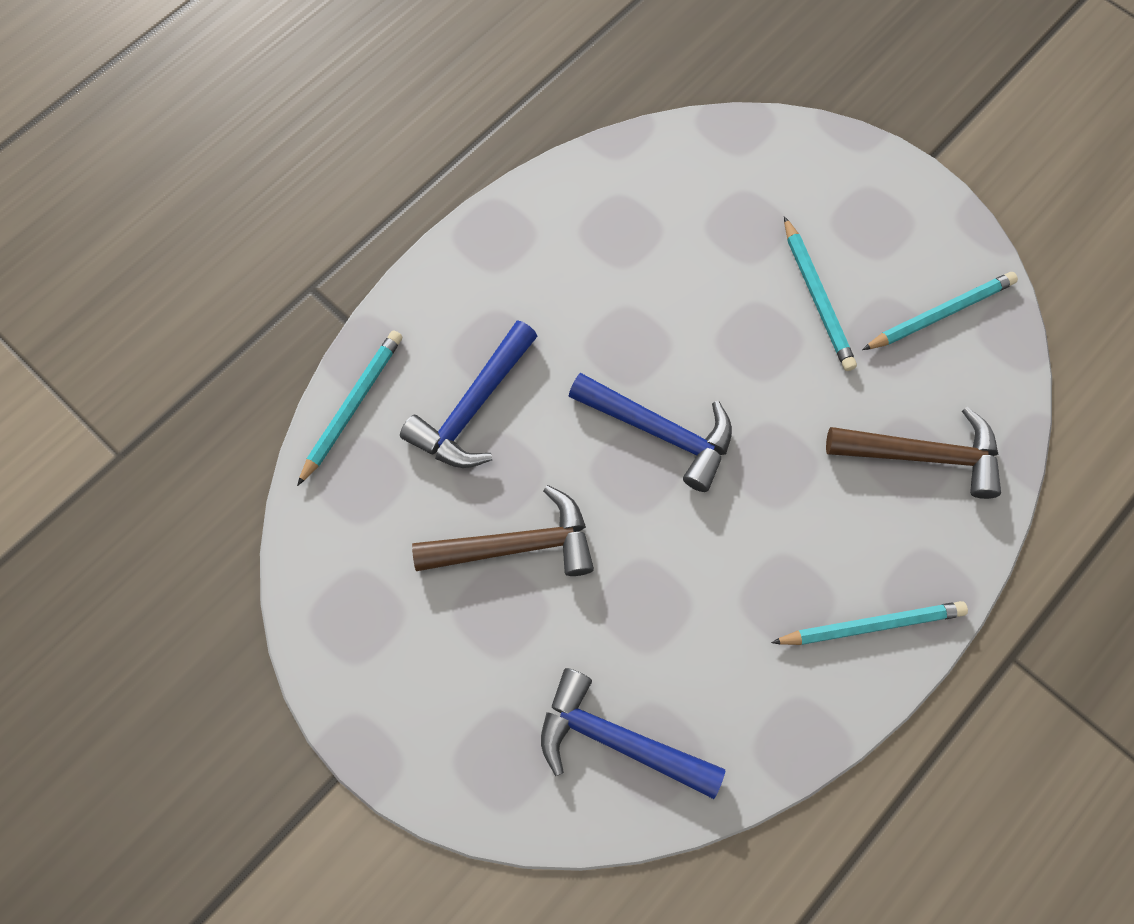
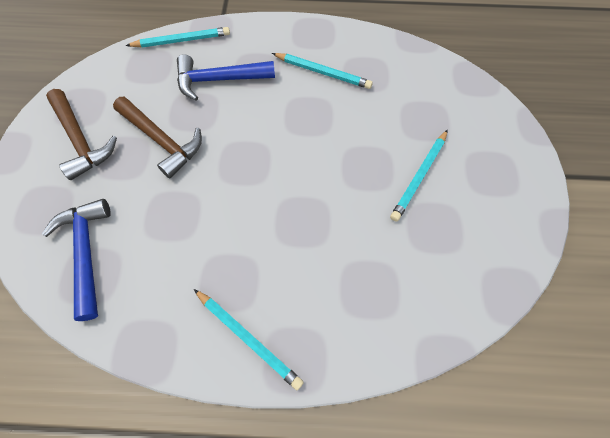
camera: 50 degrees right, 5 degrees down
(660, 431) = (274, 158): blue hammer -> none
(923, 455) = (379, 294): brown hammer -> brown hammer (81, 140)
(940, 313) = (475, 243): turquoise pencil -> turquoise pencil (323, 72)

